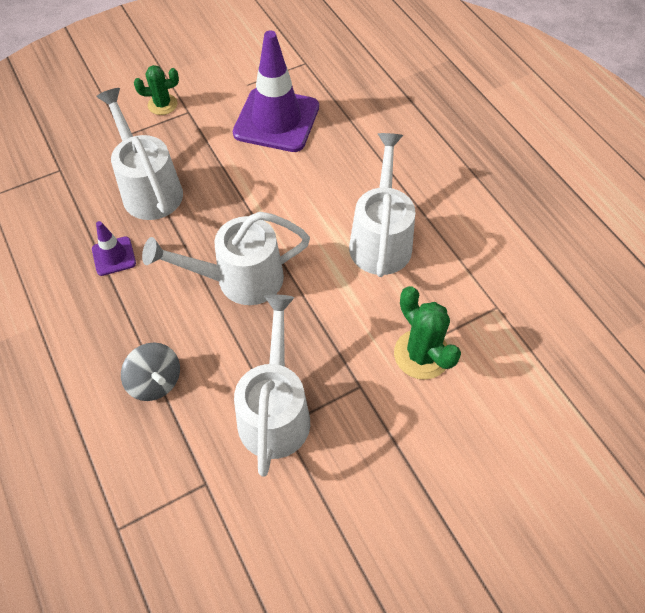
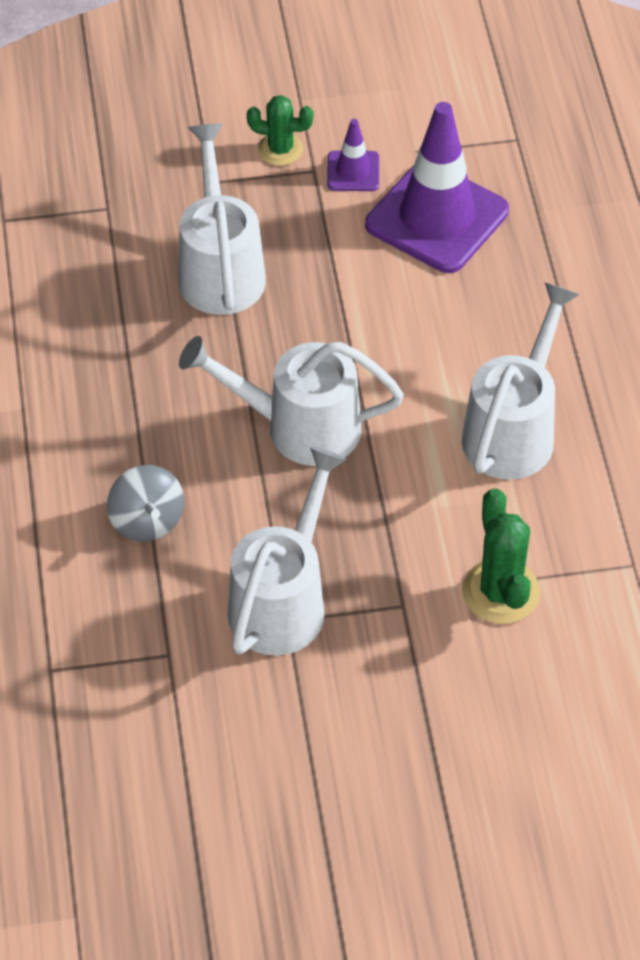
camera: 20 degrees right, 5 degrees down
(114, 256) = (144, 348): purple traffic cone -> purple traffic cone (353, 171)

